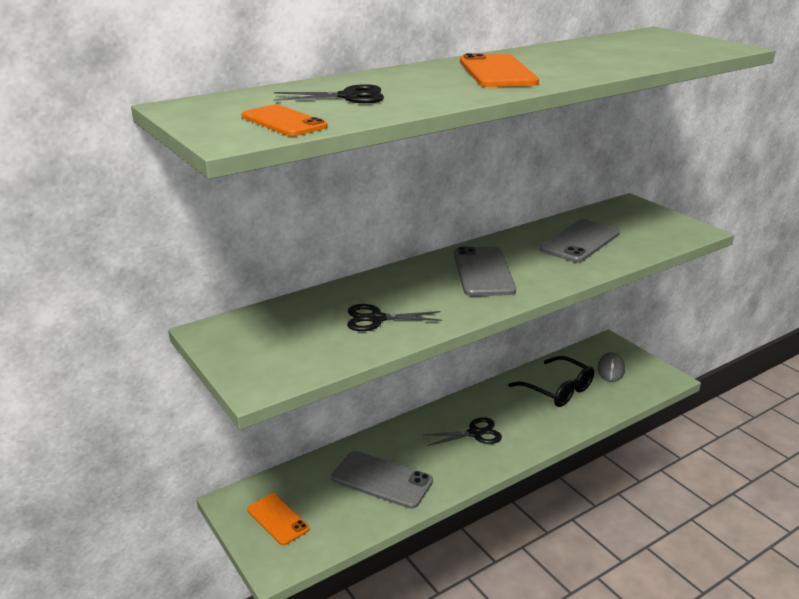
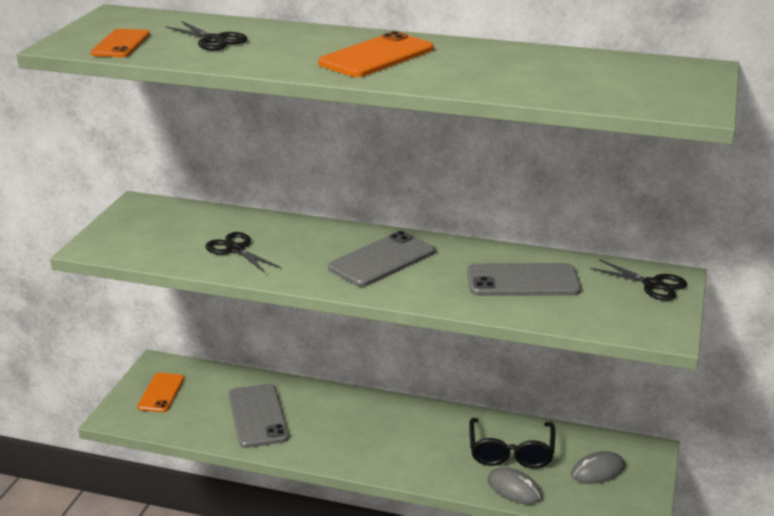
camera: 50 degrees right, 0 degrees up
(475, 433) = (377, 434): black scissors -> black scissors (653, 284)
(598, 408) = (514, 489): none -> grey mouse

